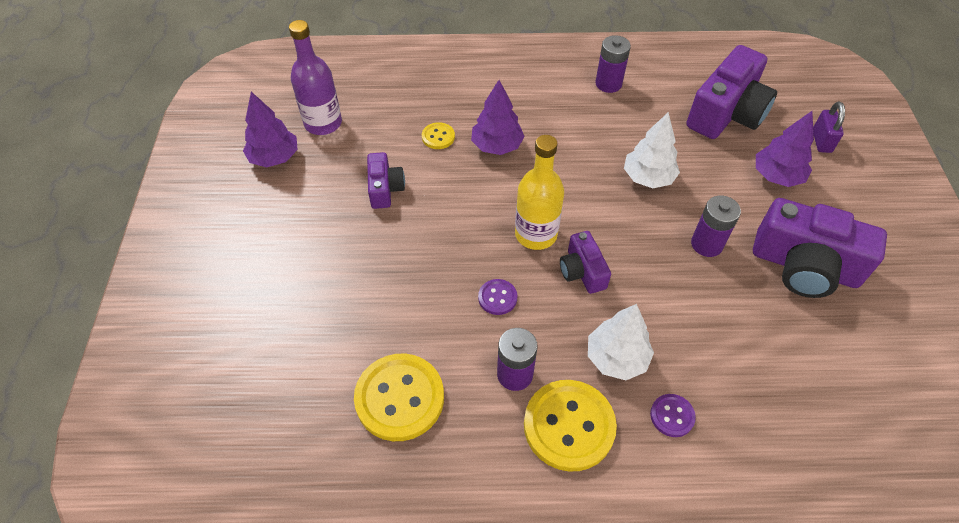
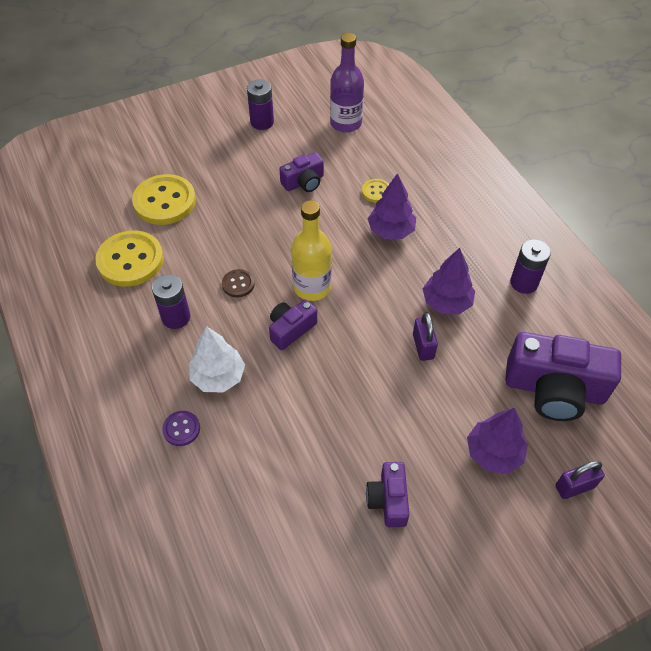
camera: 65 degrees right, 0 degrees up
(274, 158) = (296, 113): purple tree -> purple tree (446, 302)
(497, 298) = (238, 284): purple button -> brown button
(569, 426) = (146, 364): yellow button -> yellow button (164, 201)
(648, 177) = (423, 346): white tree -> purple padlock
(706, 244) = (370, 412): purple battery -> purple battery (262, 122)
(804, 266) = (388, 500): purple camera -> purple camera, size x0.53

